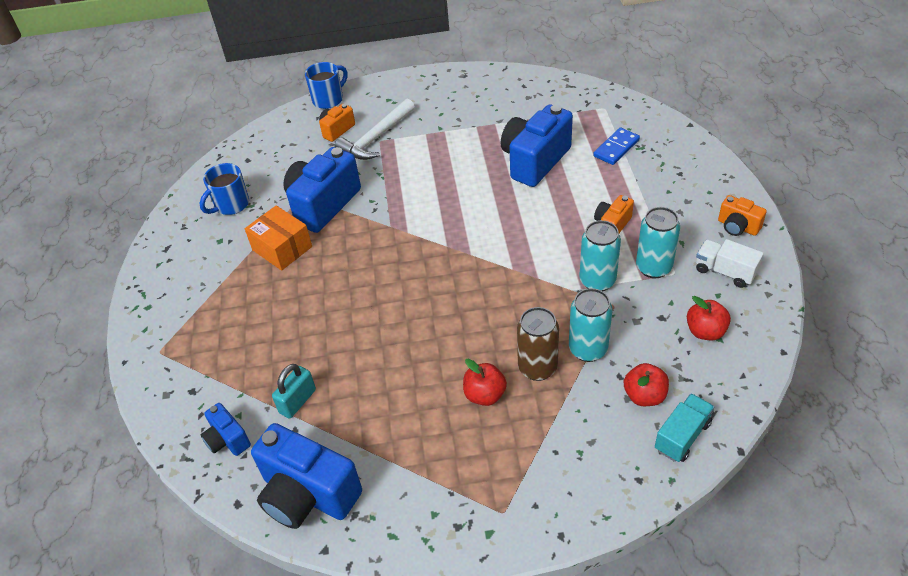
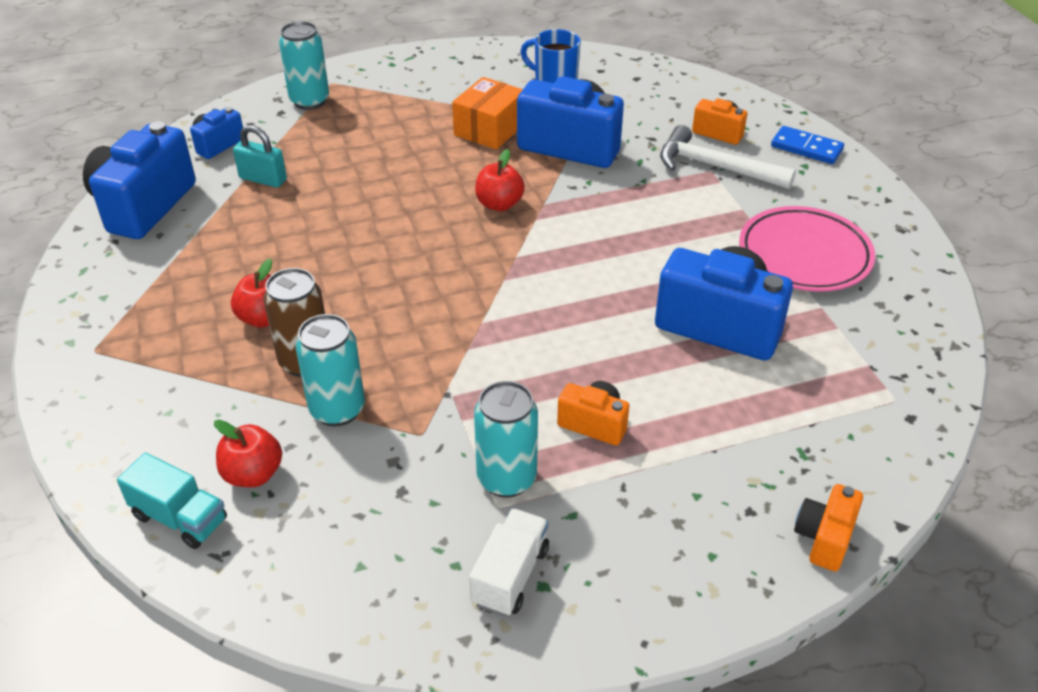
camera: 75 degrees right, 5 degrees down
(329, 99) = (780, 116): blue mug -> none
(479, 116) = (804, 255): none -> pink plate
(597, 281) = (469, 412): turquoise can -> turquoise can (309, 101)
(616, 148) = (788, 421): blue domino -> blue domino (806, 148)
(705, 331) = (375, 546): red apple -> red apple (499, 204)
(737, 227) = (627, 597): orange camera -> orange camera (824, 538)

